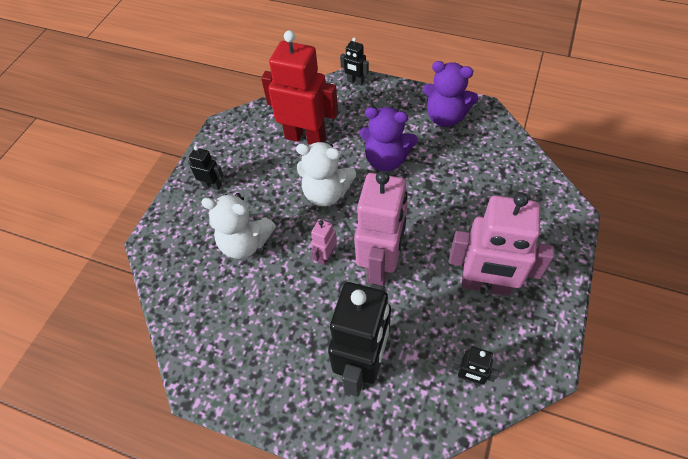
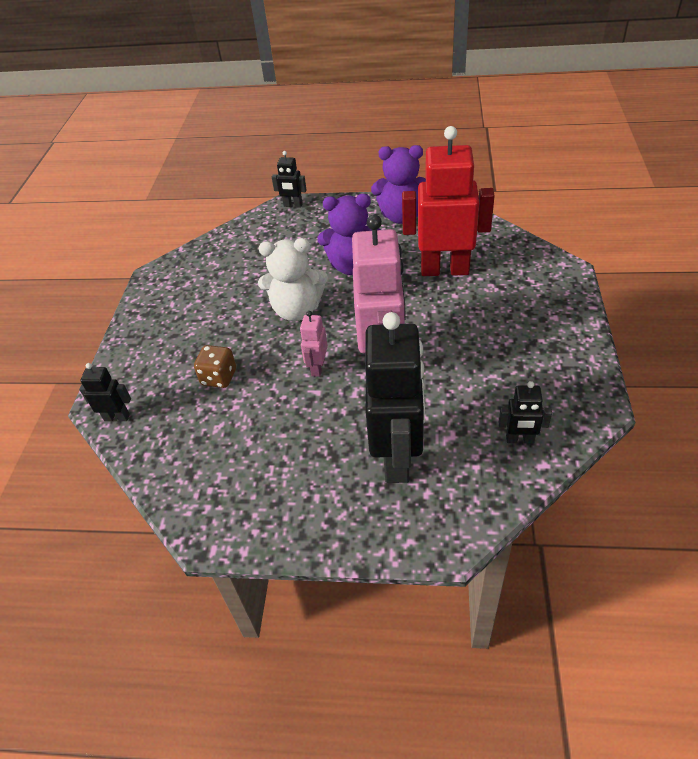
camera: 15 degrees left, 10 degrees down
(212, 185) = (160, 332): black robot -> black robot (117, 417)
(245, 243) = (219, 377): white teddy bear -> brown dice
(305, 137) = (255, 265): red robot -> red robot (444, 270)
(485, 285) = (502, 352): pink robot -> none

